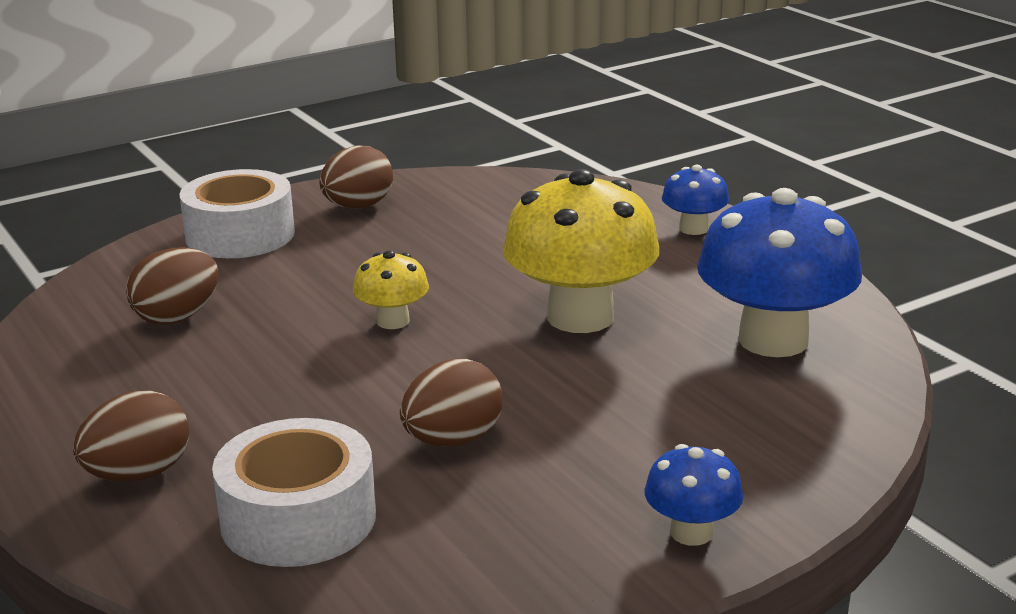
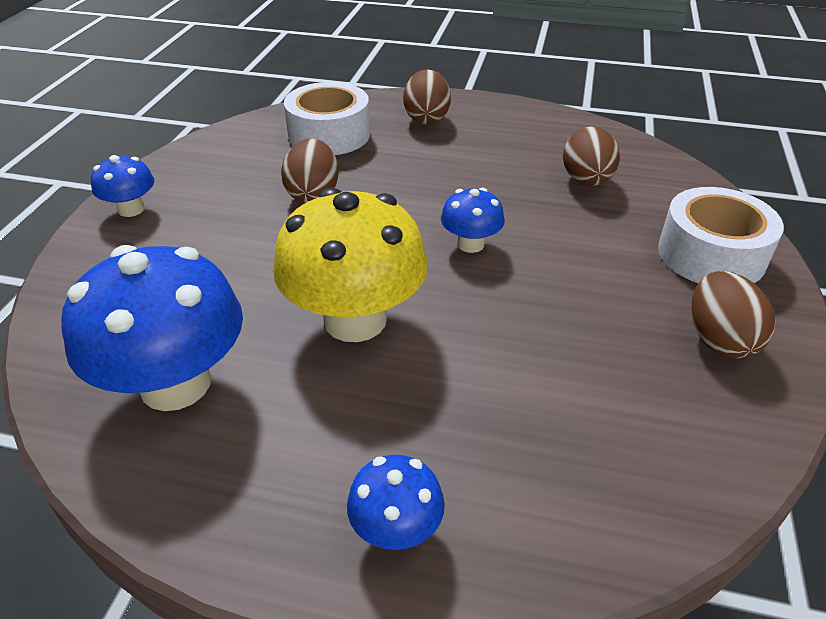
camera: 135 degrees right, 15 degrees up
(393, 321) = (470, 244): yellow mushroom -> blue mushroom

